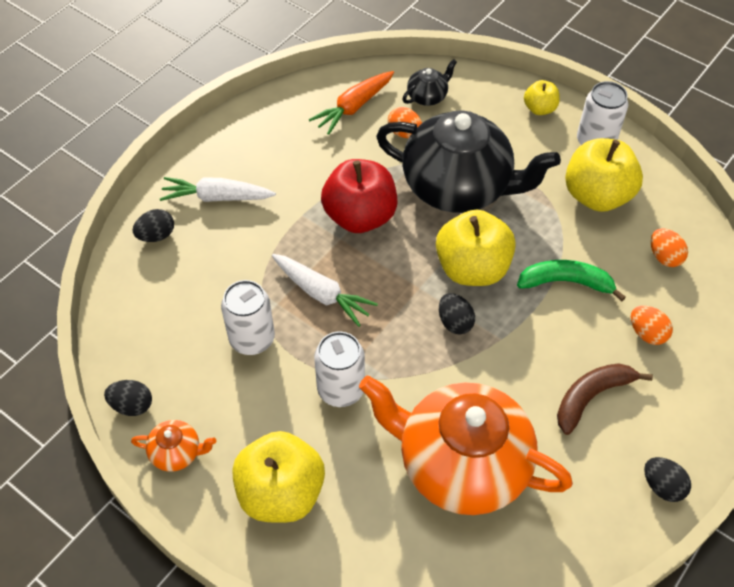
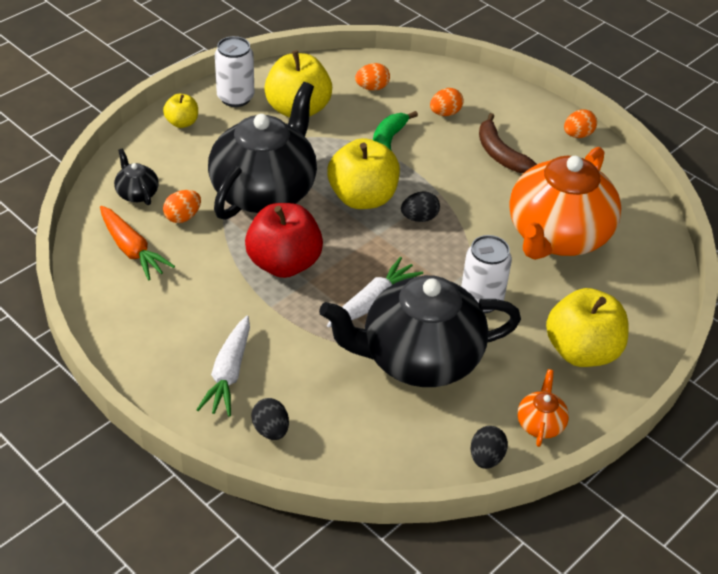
camera: 85 degrees left, 10 degrees down
(252, 339) = (419, 358): white can -> black teapot
(662, 486) = (577, 135): black egg -> orange egg

